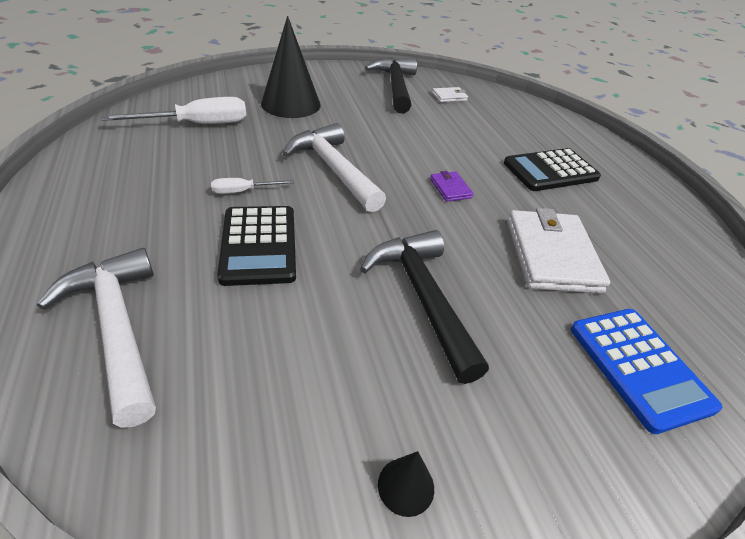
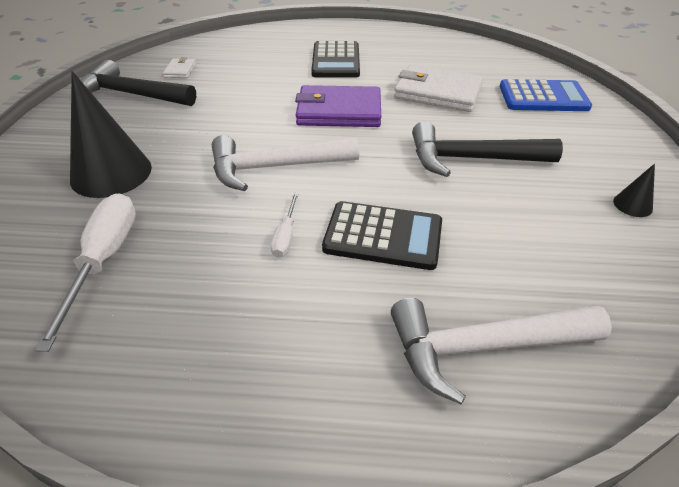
camera: 65 degrees left, 0 degrees up
(450, 188) = (339, 111): purple wallet -> purple wallet, size x2.19

